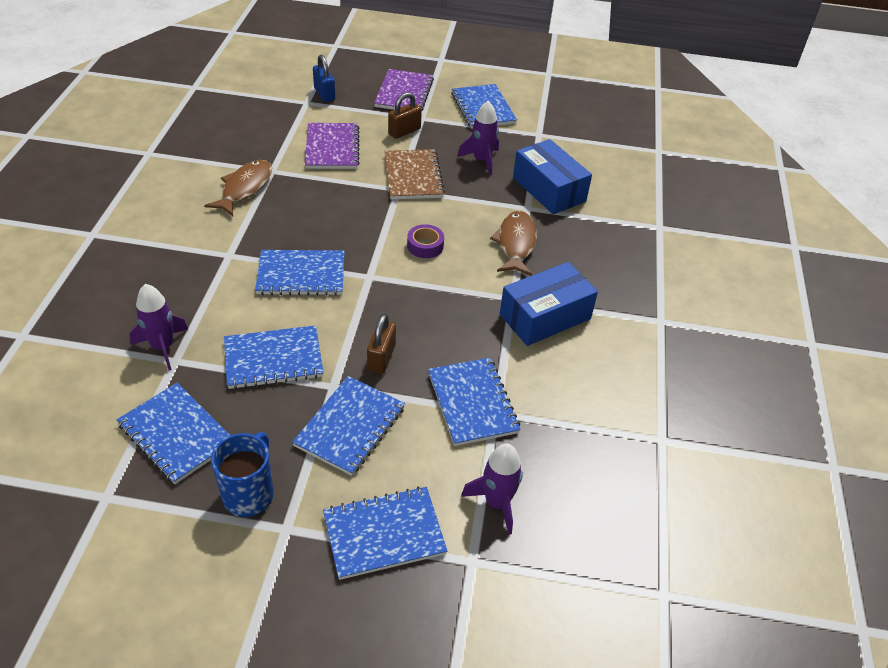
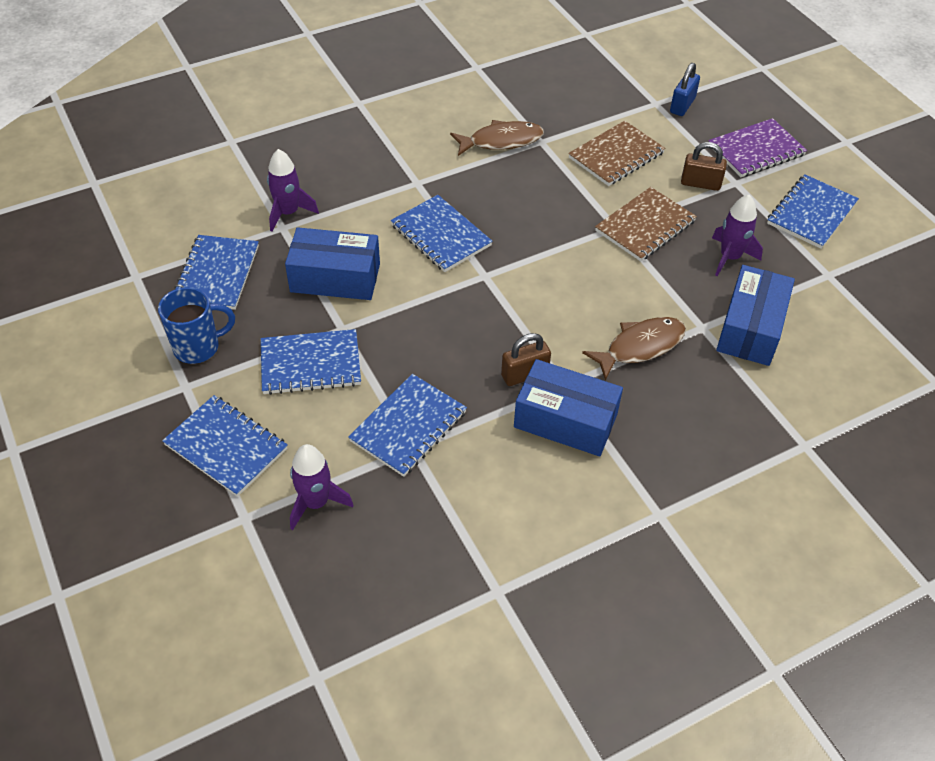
camera: 55 degrees right, 5 degrees up
(273, 359) = (335, 278): blue notebook -> blue box
(332, 148) = (616, 155): purple notebook -> brown notebook
(381, 358) = (400, 339): brown padlock -> brown padlock (524, 374)
(425, 246) = (563, 288): purple tape -> none

